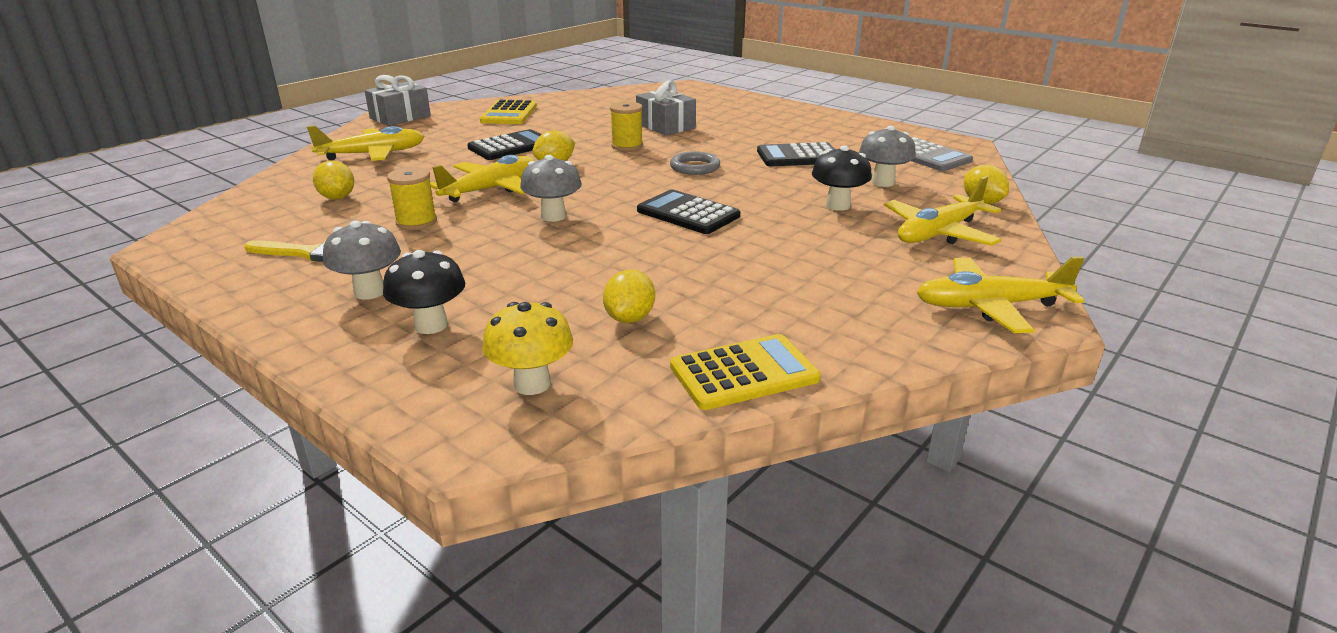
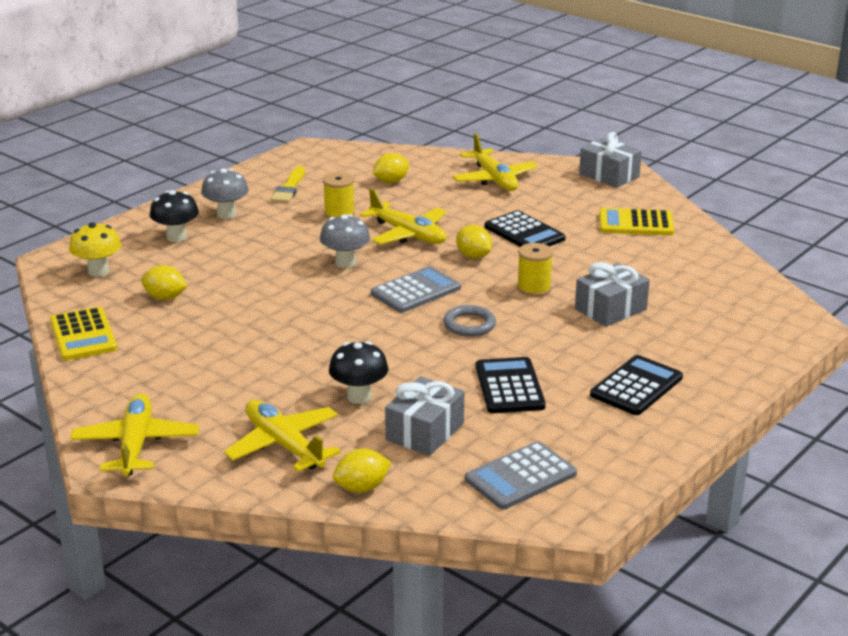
camera: 90 degrees right, 0 degrees up
(626, 186) = (416, 291): none -> grey calculator
(688, 213) = (346, 320): black calculator -> black calculator (636, 386)
(883, 182) = (425, 432): grey mushroom -> grey gift

